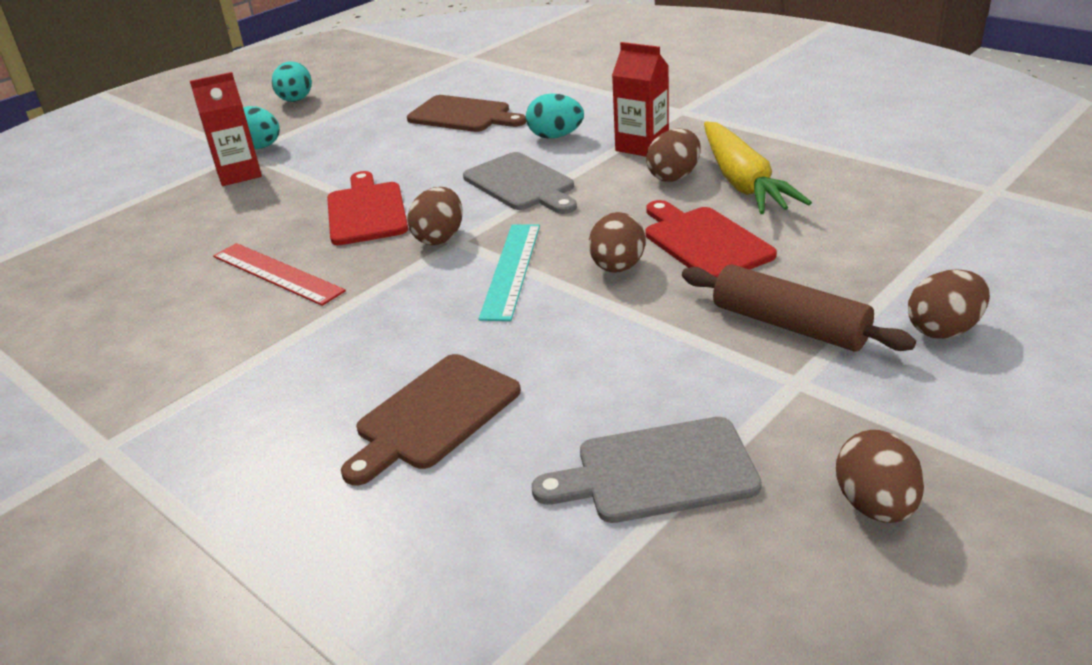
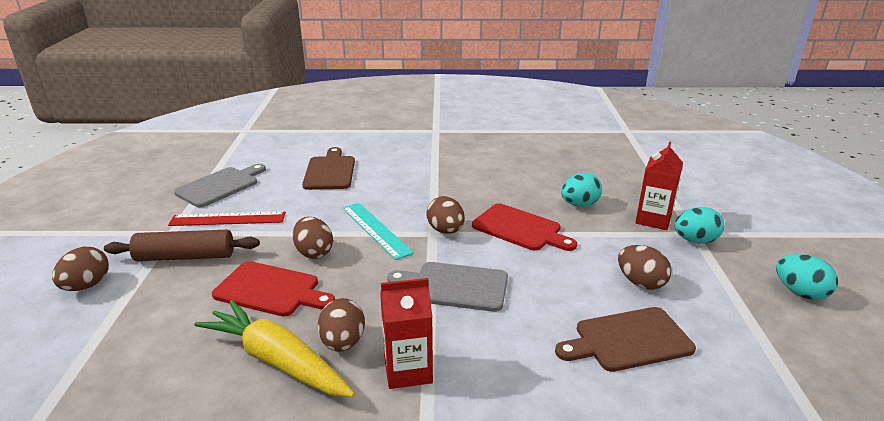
camera: 135 degrees right, 5 degrees down
(277, 273) = (496, 186): red ruler -> red ruler (228, 219)
(555, 136) = (502, 349): turquoise egg -> turquoise egg (579, 204)
(875, 505) = (124, 204): brown egg -> brown egg (640, 283)

